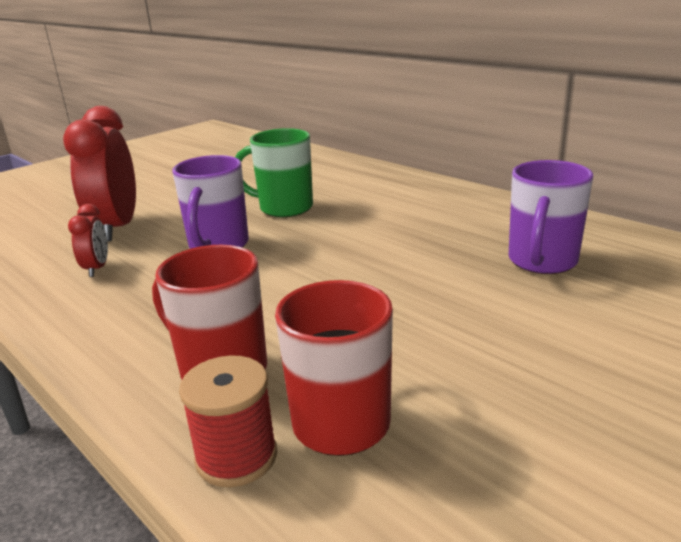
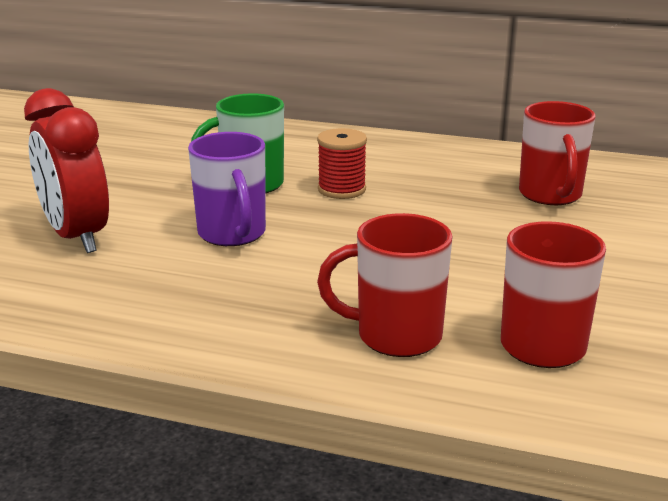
camera: 30 degrees left, 0 degrees up
(97, 268) = (124, 282): red clock -> none
(236, 457) = (495, 389): red spool -> red spool (341, 189)
(542, 262) = (550, 195): purple mug -> red mug

